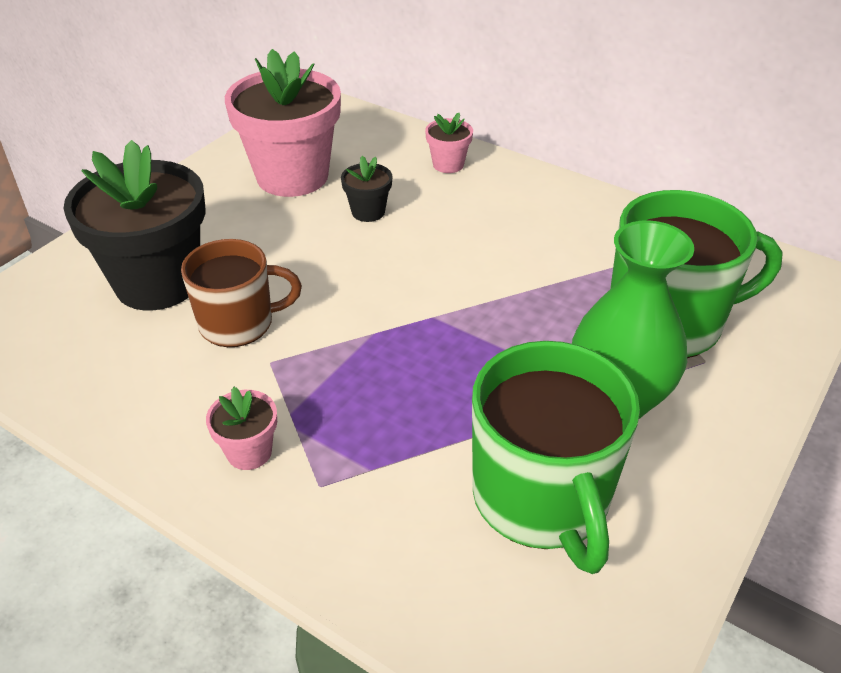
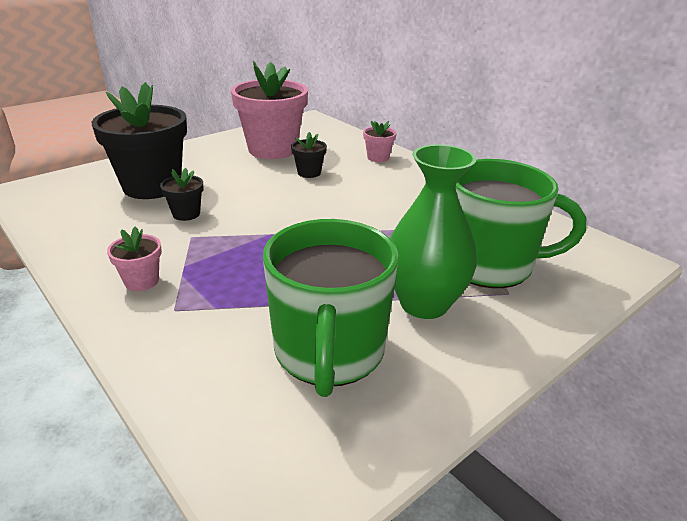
camera: 15 degrees right, 10 degrees down
(239, 323) = (186, 214): brown mug -> black flower pot

